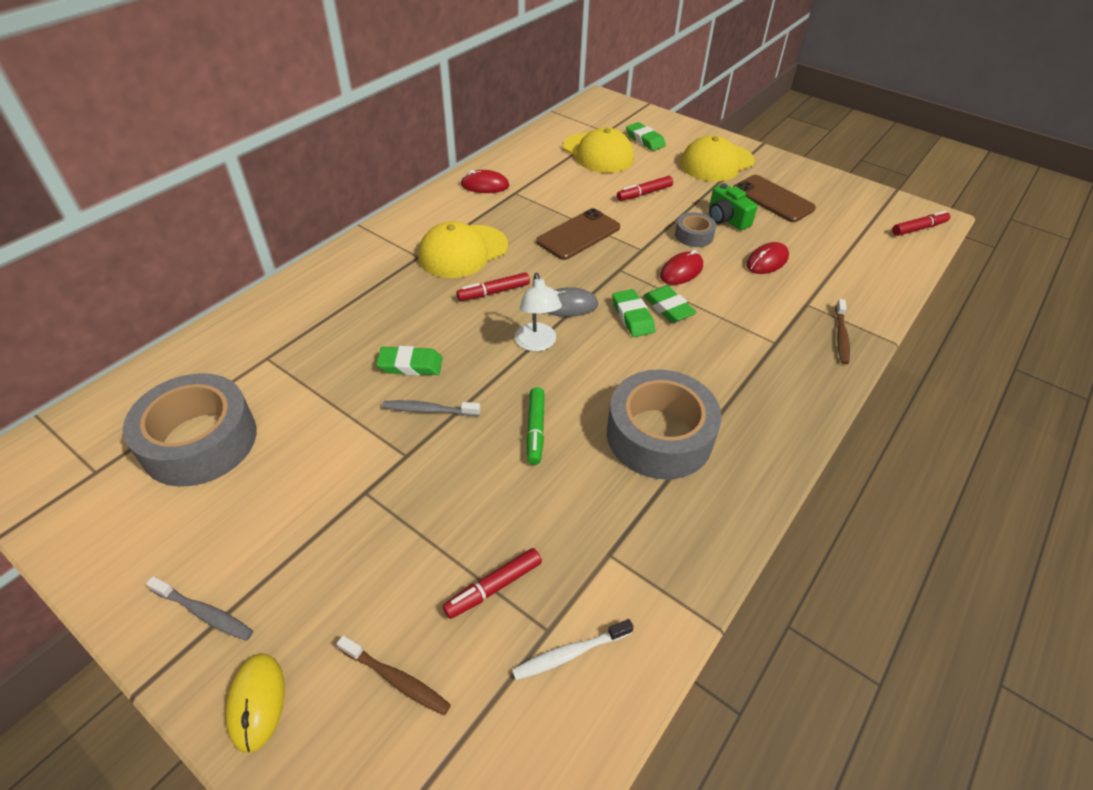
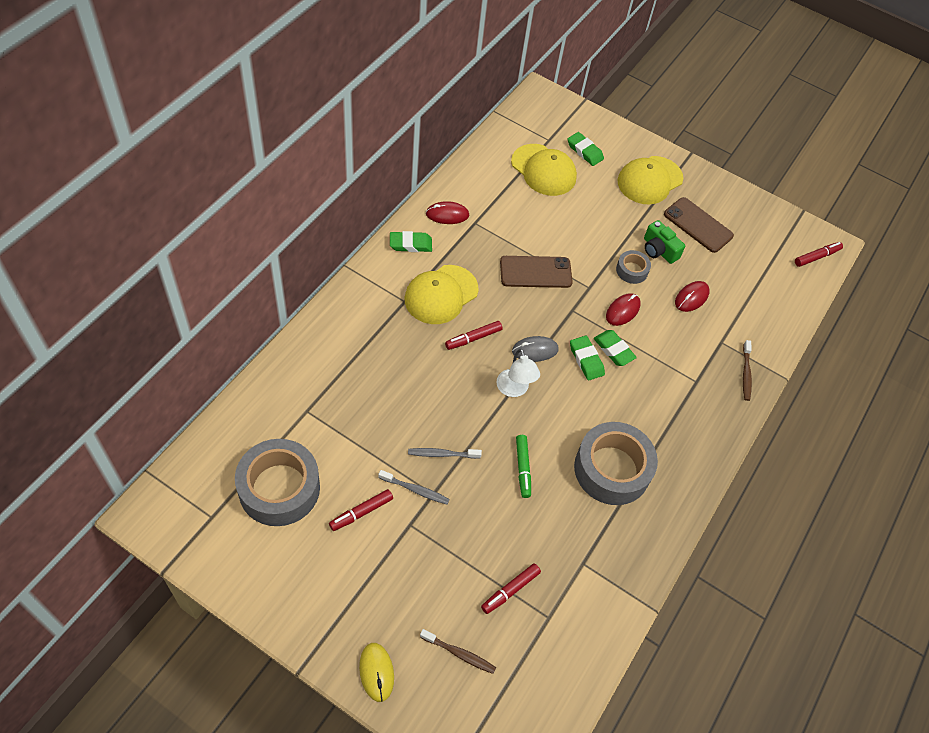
camera: 10 degrees left, 10 degrees up
(204, 612) = (325, 617): grey toothbrush -> grey toothbrush (415, 490)
(410, 365) = (420, 413): green eraser -> green eraser (410, 244)
(570, 653) = (564, 631): white toothbrush -> none
(578, 235) = (535, 272): brown phone -> brown phone turned 45 degrees clockwise
(644, 193) = (588, 221): red marker -> red marker (361, 512)

